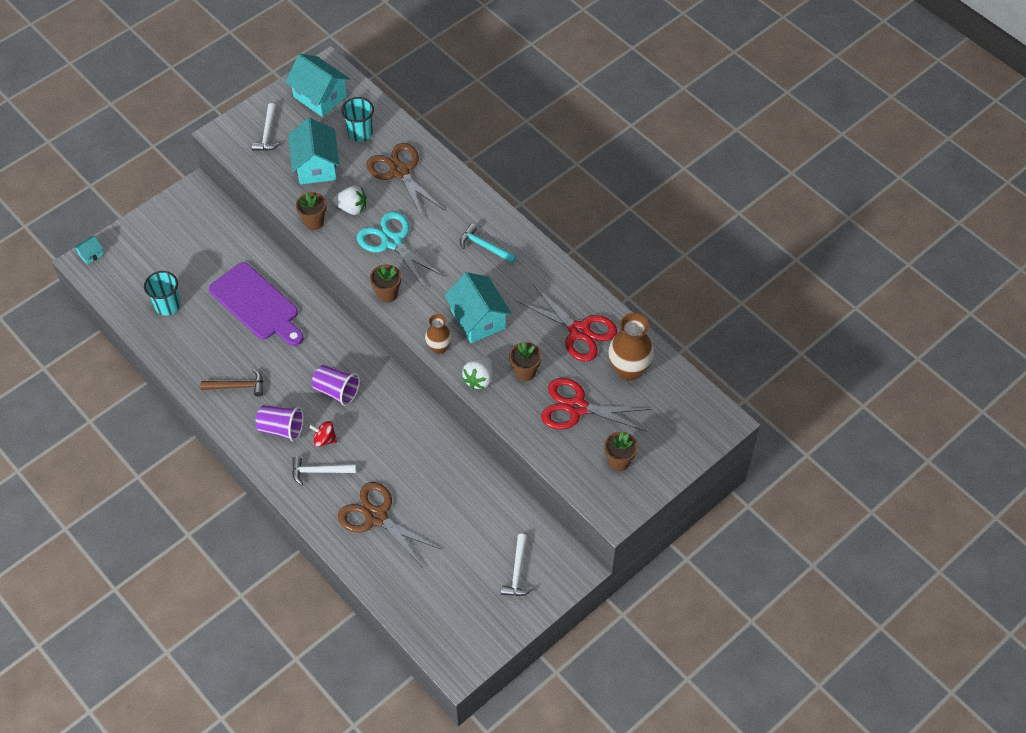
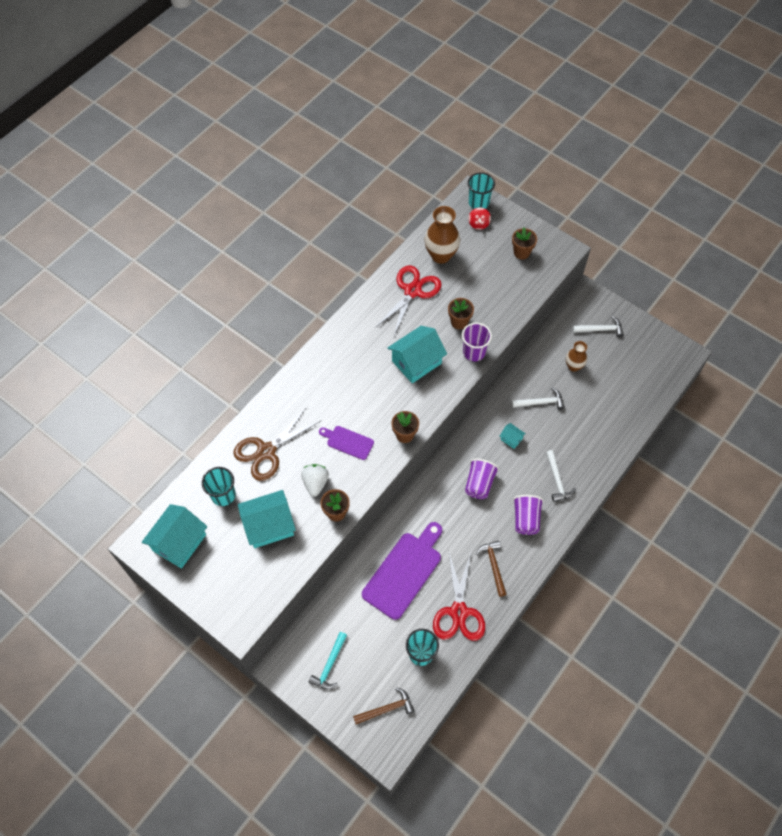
camera: 100 degrees left, 5 degrees up
(91, 254) = (375, 750): turquoise house -> turquoise house (511, 439)
(125, 269) = (386, 709): none -> brown hammer
(267, 134) = (233, 581): white hammer -> white hammer (541, 402)
(324, 439) = (527, 483): red spinning top -> red spinning top (478, 224)
(376, 517) = (585, 430): brown scissors -> none
(392, 242) = (348, 442): turquoise scissors -> purple cutting board
(439, 347) = (450, 385): brown vase -> brown vase (573, 366)
(479, 379) = (474, 352): white strawberry -> purple cup
(484, 246) = (340, 369): turquoise hammer -> turquoise hammer (329, 665)
(577, 407) = (483, 284): red scissors -> red scissors (458, 612)
(709, 428) = (478, 203): none -> turquoise cup

